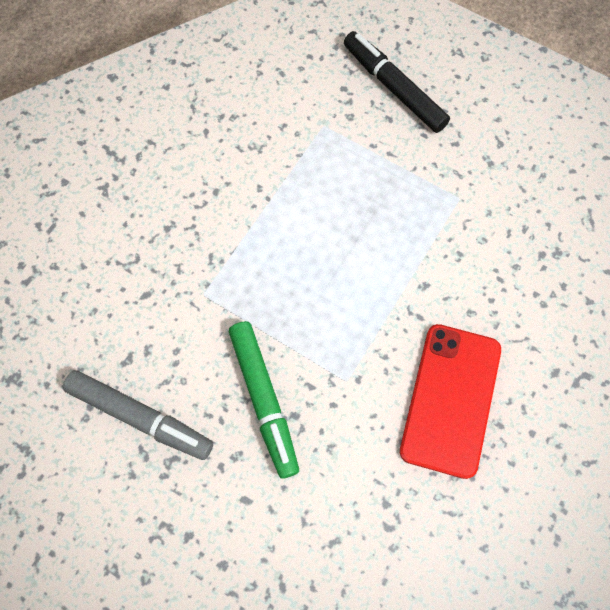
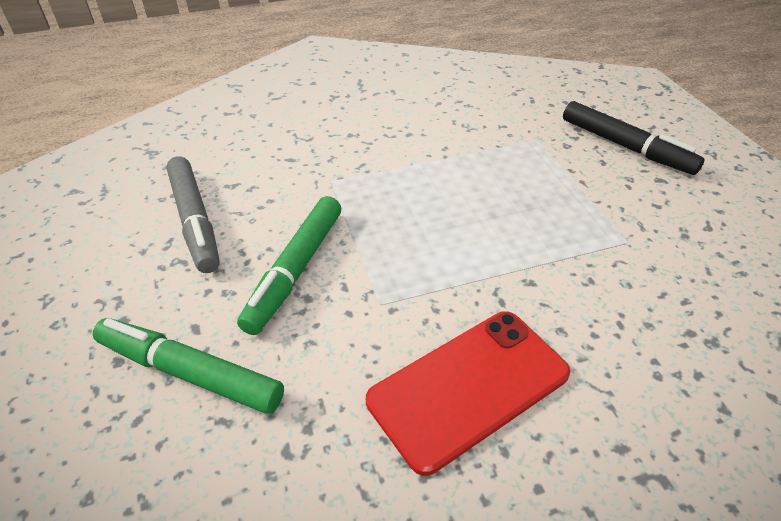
camera: 40 degrees right, 25 degrees down
(279, 531) = (190, 372): none -> green marker
(394, 88) = (625, 147): black marker -> black marker turned 135 degrees clockwise

